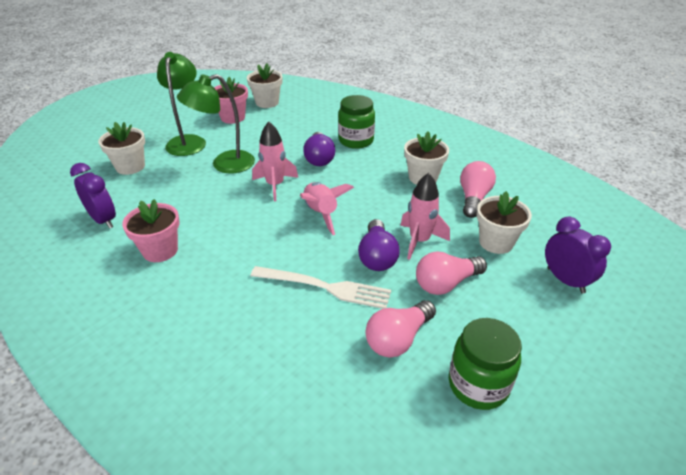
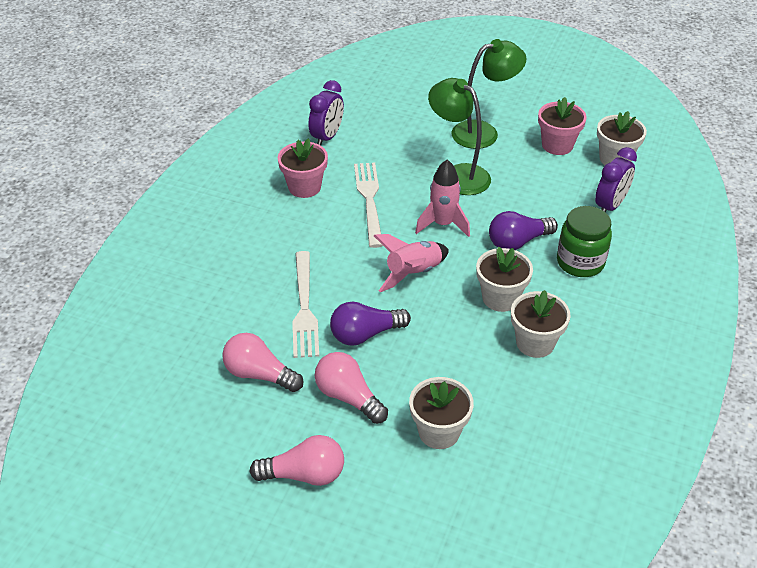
camera: 70 degrees right, 5 degrees up
(130, 167) = (414, 116): white flower pot -> white flower pot (500, 298)
(213, 215) = (369, 199): none -> white fork
(419, 241) = (407, 363): pink rocket -> none
(473, 198) = (518, 399): pink light bulb -> pink light bulb (304, 474)
(478, 385) = (225, 440): green jar -> none
(565, 280) = (400, 504): purple clock -> purple clock (610, 206)

